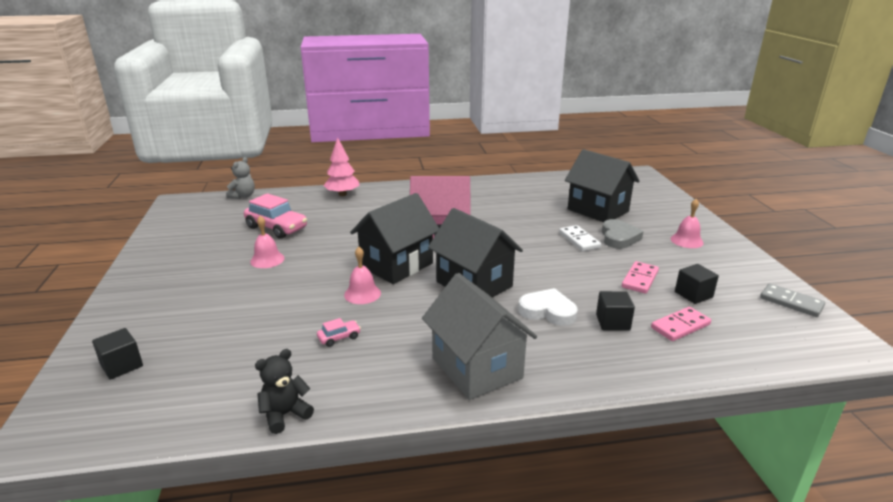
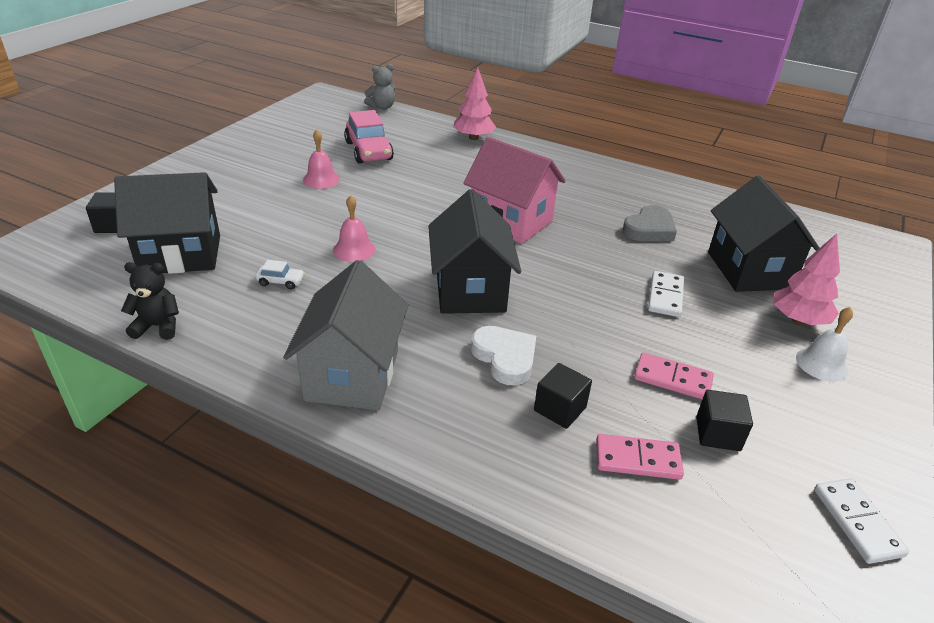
camera: 35 degrees right, 10 degrees up
(339, 338) = (281, 282): pink car -> white car
(396, 265) = (423, 235): black house -> black house (180, 255)
(618, 237) = (724, 316): grey heart -> grey heart (649, 229)
(640, 279) = (672, 379): pink domino -> pink domino turned 45 degrees clockwise
(650, 225) = (798, 320): none -> pink tree
(686, 240) = (821, 364): pink bell -> white bell
(791, 302) = (857, 522): grey domino -> white domino

